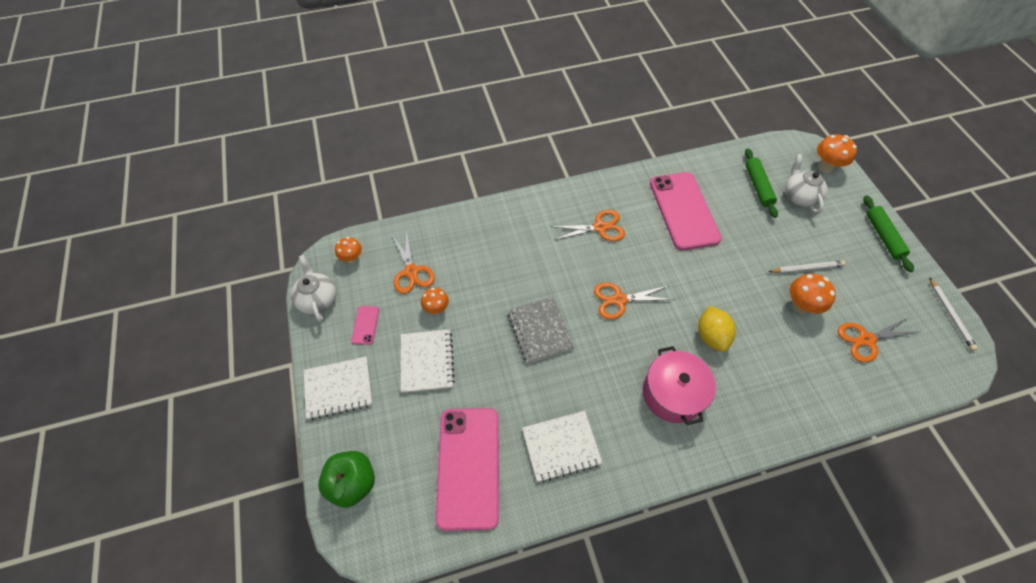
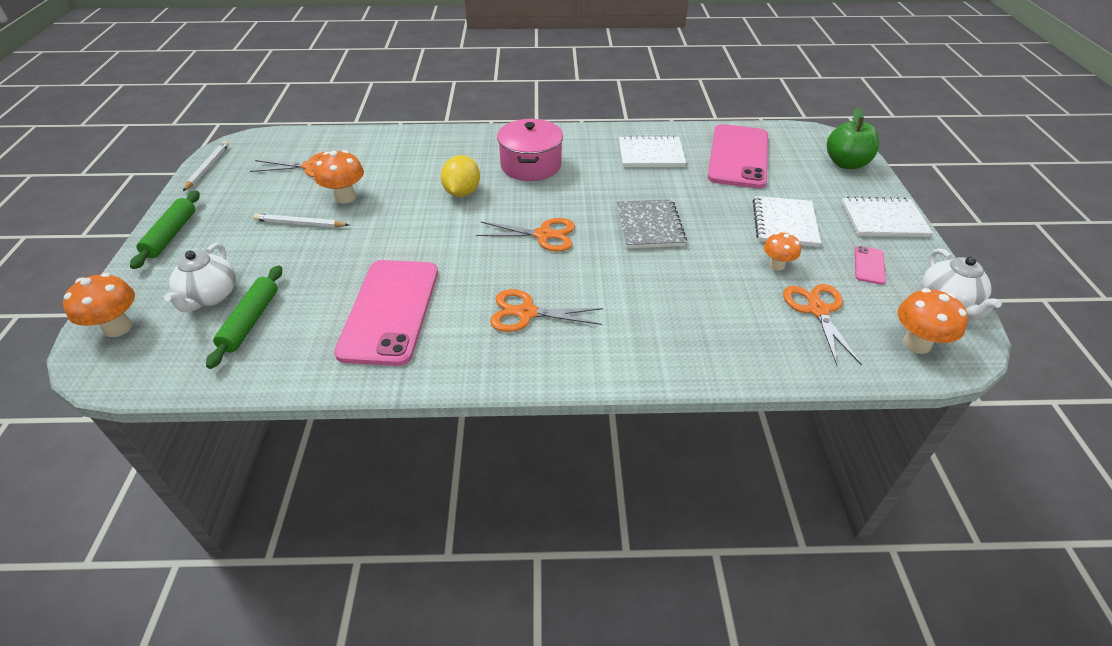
camera: 165 degrees left, 15 degrees down
(352, 258) = (916, 344): orange mushroom -> orange mushroom, size x1.51

